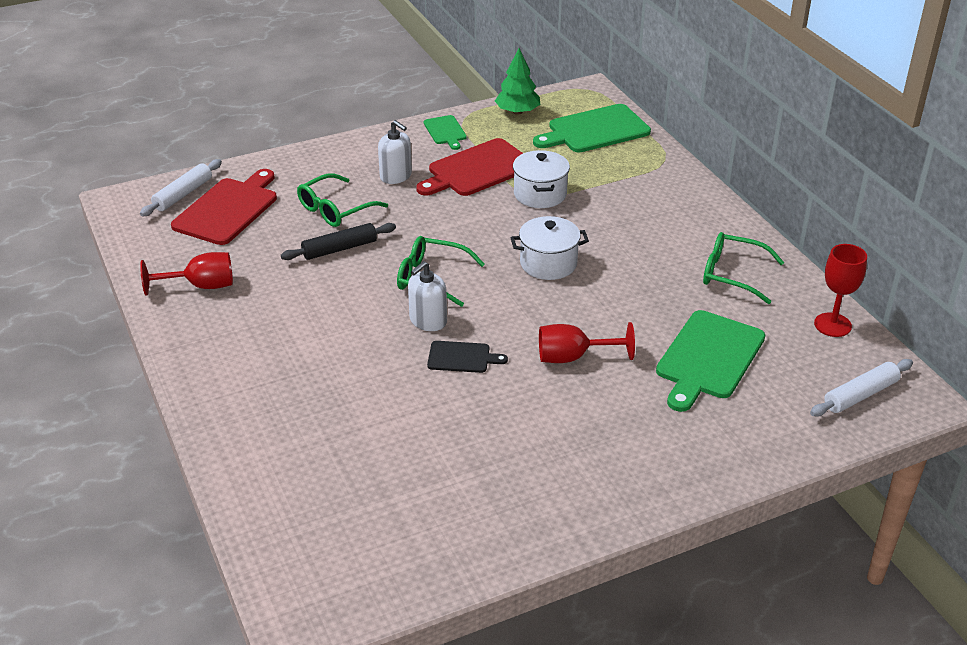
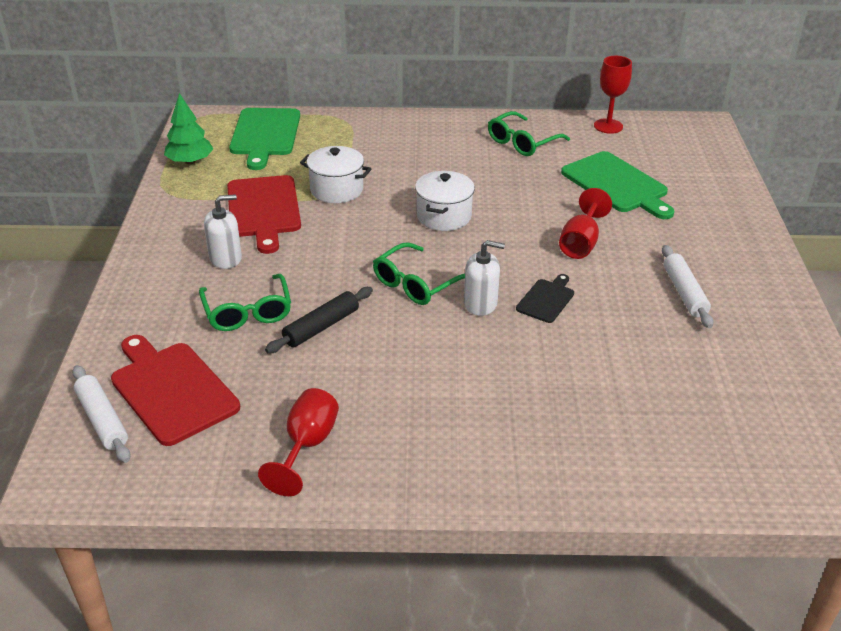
camera: 65 degrees left, 0 degrees up
(339, 249) = (321, 327): black rolling pin -> black rolling pin turned 45 degrees clockwise
(428, 321) = (480, 304): white soap dispenser -> white soap dispenser turned 60 degrees counterclockwise
(445, 131) = (178, 208): green cutting board -> none
(860, 395) = (690, 143): white rolling pin -> white rolling pin (684, 292)

